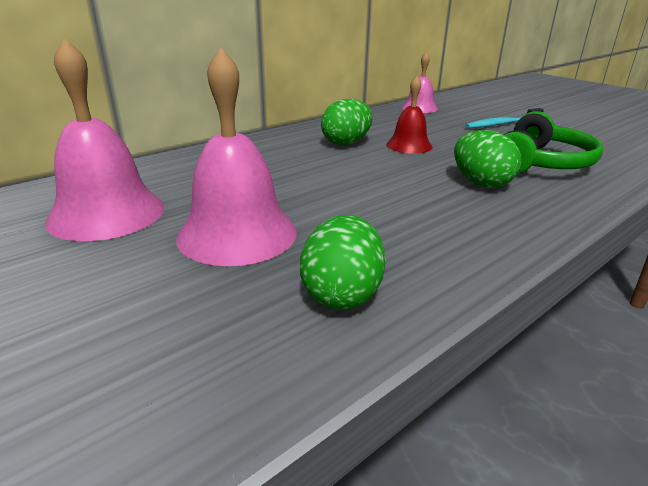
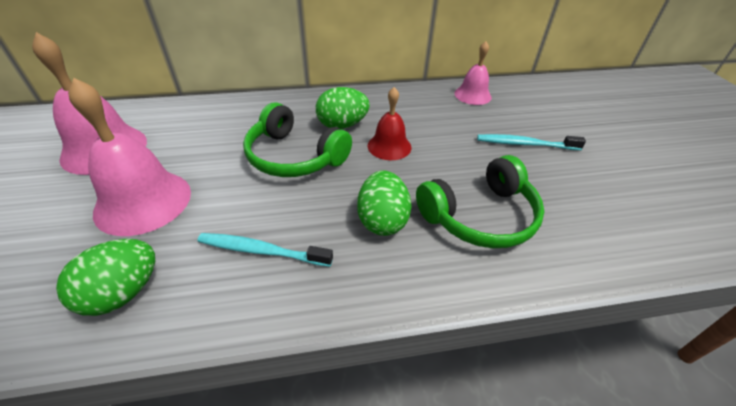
camera: 30 degrees right, 15 degrees up
(339, 169) = (294, 156): none -> green headphones
(421, 226) = (262, 251): none -> turquoise toothbrush

